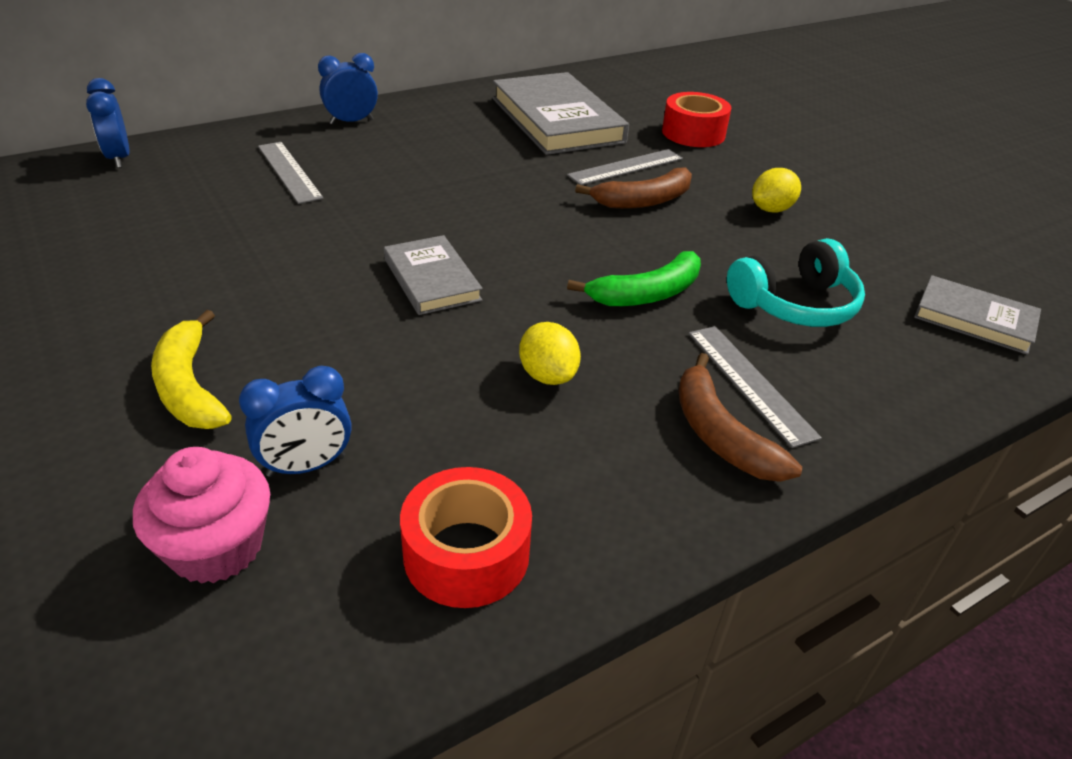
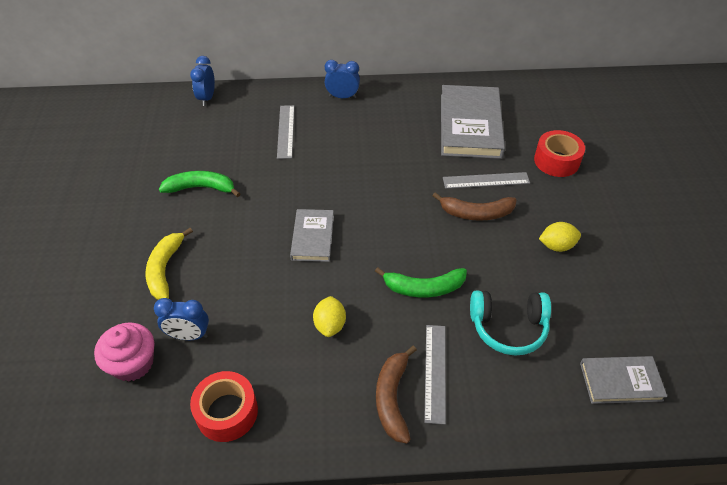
camera: 30 degrees right, 10 degrees up
(186, 265) = (201, 188): none -> green banana
(974, 319) = (620, 382): grey book -> grey book turned 60 degrees counterclockwise

